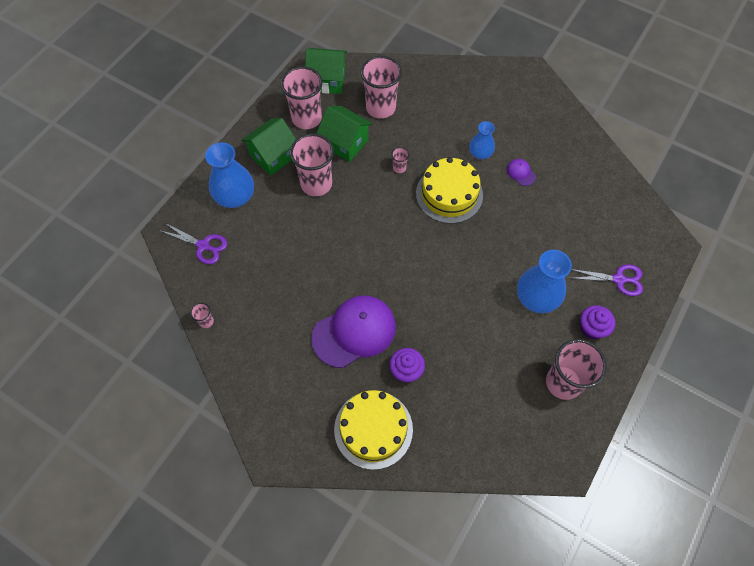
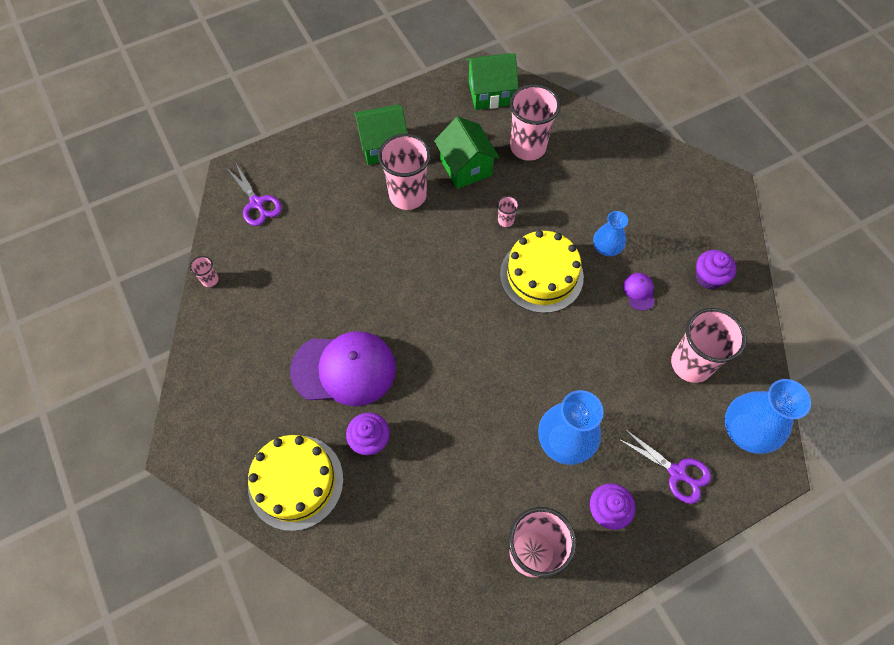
camera: 30 degrees right, 0 degrees up
(235, 196) = (319, 169): blue vase -> blue vase (747, 430)
(306, 118) = (442, 123): pink cup -> pink cup (691, 364)
(327, 81) = (490, 93): green house -> green house turned 45 degrees counterclockwise
(559, 141) = (709, 277): none -> purple cupcake

